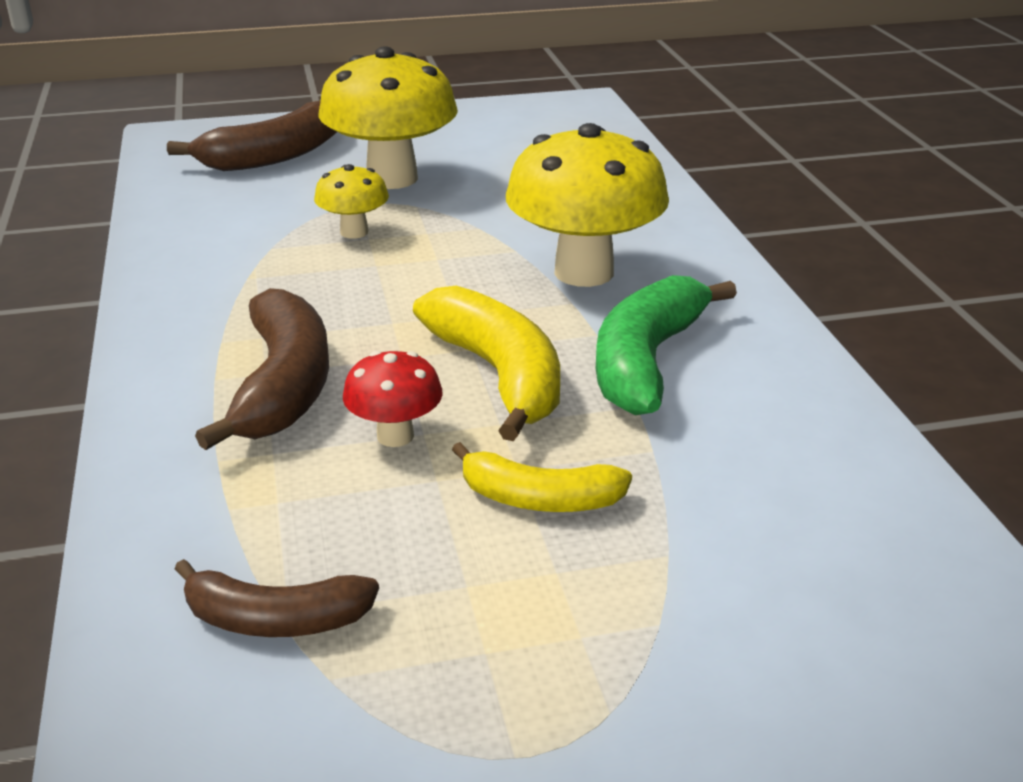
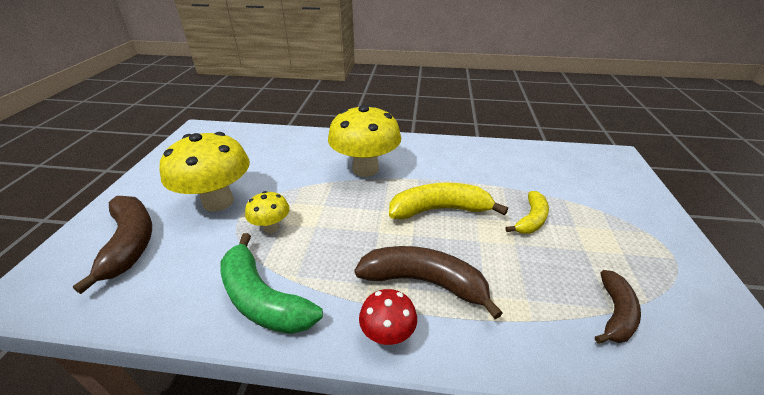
camera: 70 degrees left, 5 degrees up
(395, 436) = (479, 250): red mushroom -> red mushroom (387, 334)
(646, 361) = (443, 173): green banana -> green banana (262, 299)

